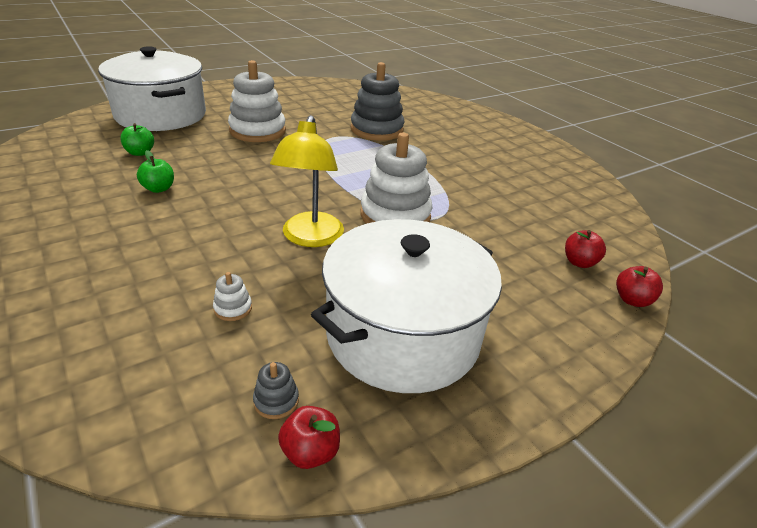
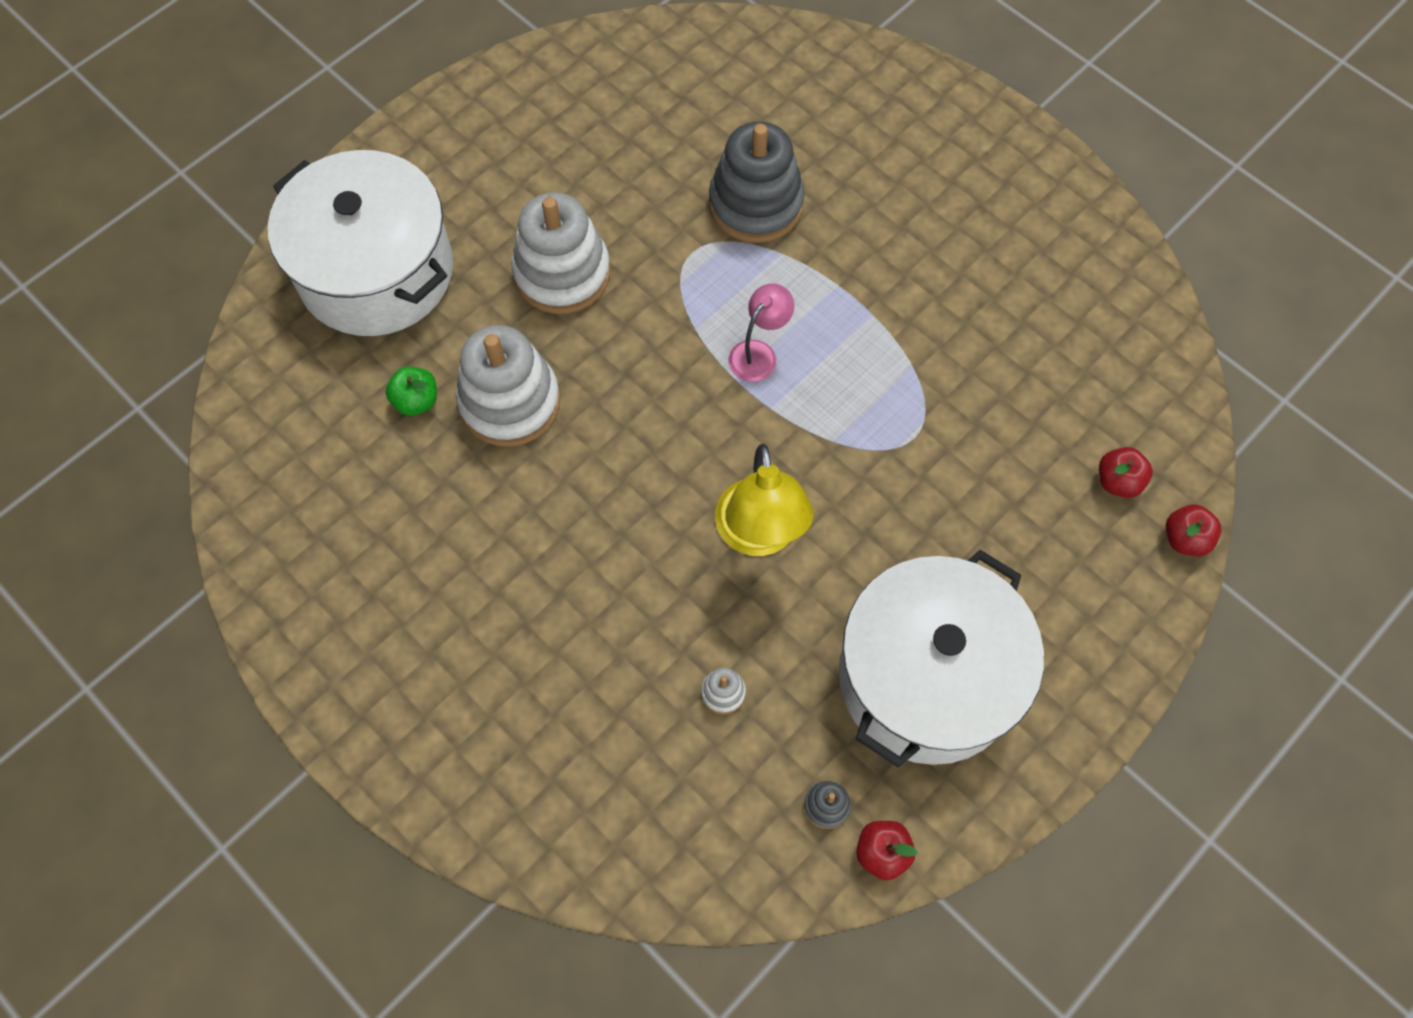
camera: 10 degrees left, 30 degrees up
(159, 189) = (502, 487): green apple -> none
(352, 172) = (759, 353): none -> pink lamp
(395, 215) = (856, 449): white stacking toy -> white stacking toy (510, 402)

